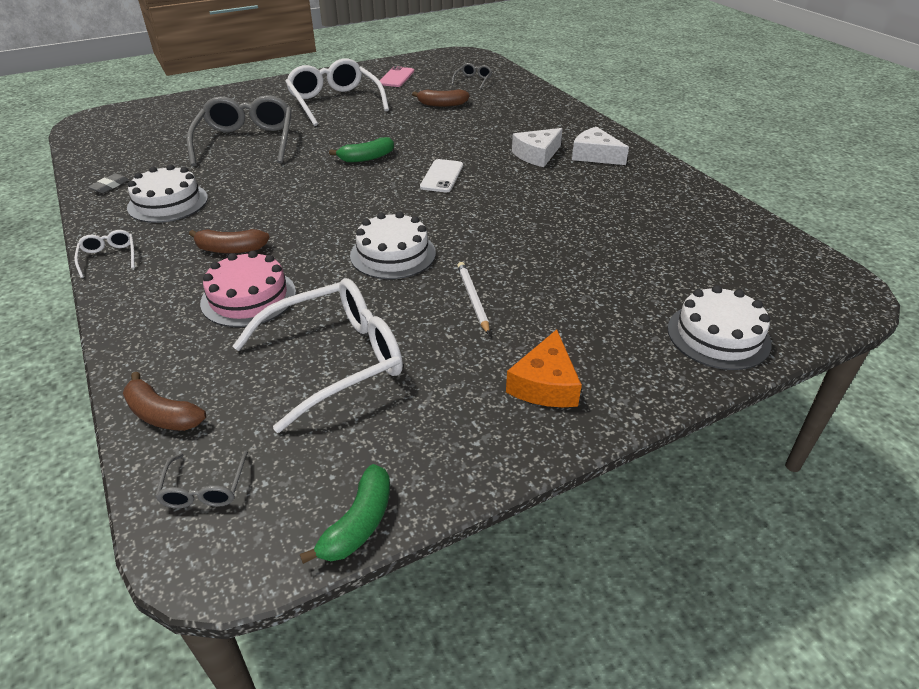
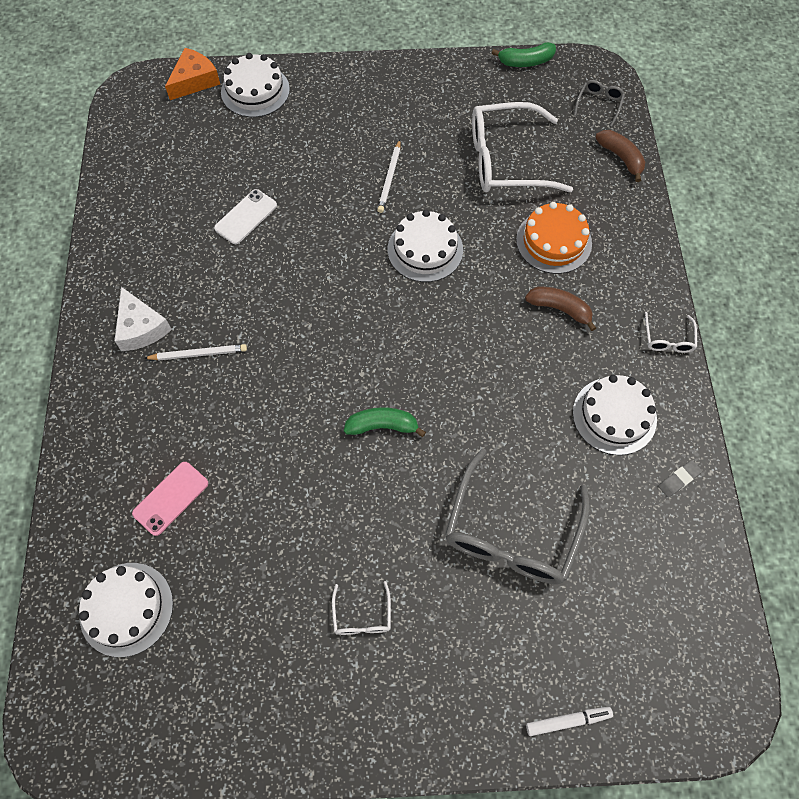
camera: 155 degrees left, 25 degrees up
(195, 101) = (568, 721): none -> white marker
(248, 297) = (553, 241): pink cake -> orange cake
(335, 102) = (362, 616): white glasses -> white glasses, size x0.44
(358, 524) = (525, 62): green banana -> green banana turned 150 degrees counterclockwise
(396, 77) = (231, 679): pink phone -> pink phone (171, 498)
(442, 104) = (221, 538): brown banana -> none
(442, 176) = (322, 353): white phone -> white phone (246, 217)
(473, 80) = (126, 609): grey glasses -> white cake
(537, 155) = (198, 354): white cheese -> white pencil
(545, 384) = (387, 98): orange cheese -> orange cheese (194, 81)

